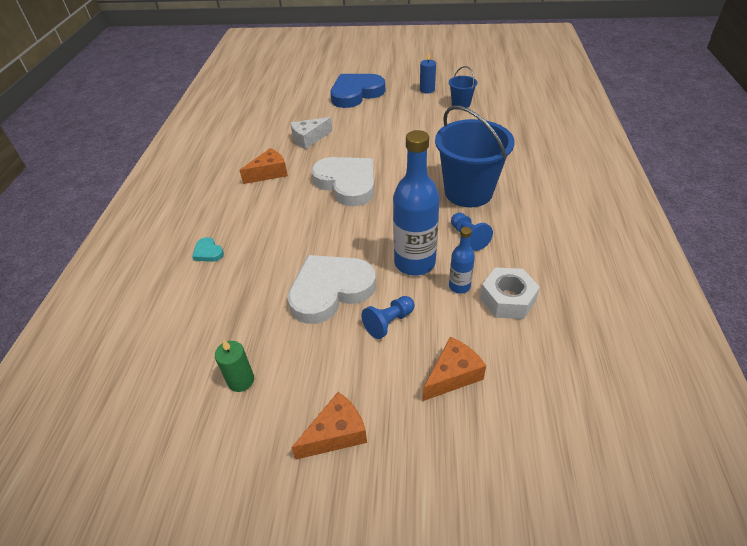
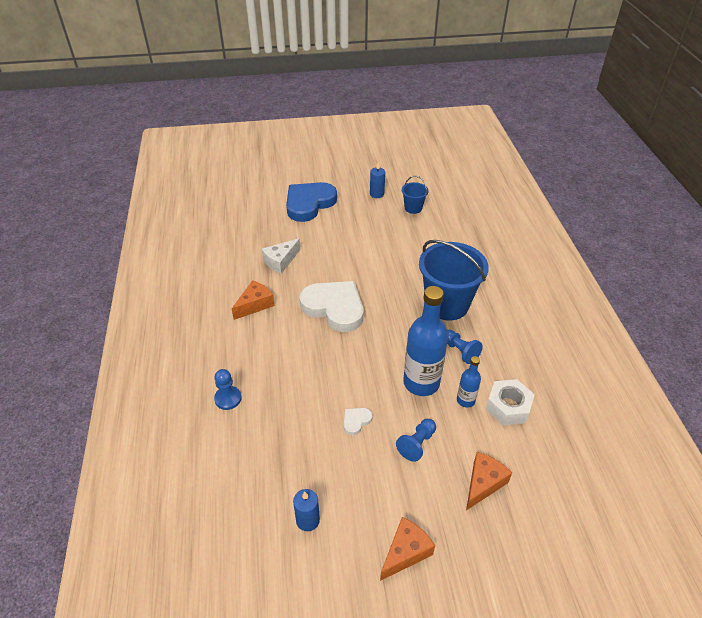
camera: 15 degrees left, 0 degrees up
(208, 252) = (228, 398): turquoise heart -> blue pawn
(241, 380) = (307, 520): green candle -> blue candle
(330, 290) = (356, 421): white heart -> white heart, size x0.41

